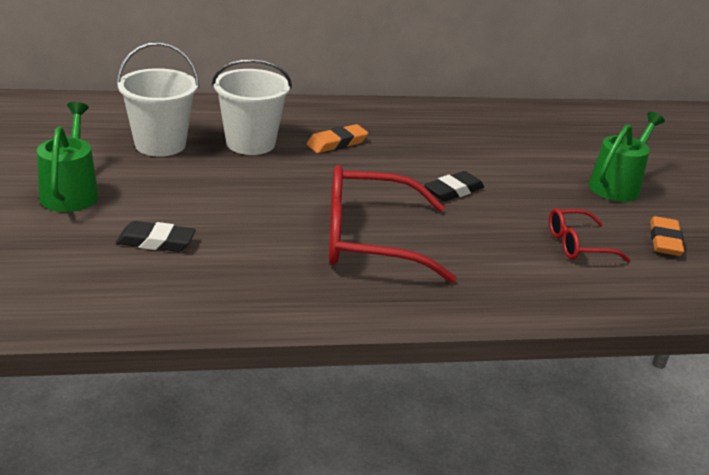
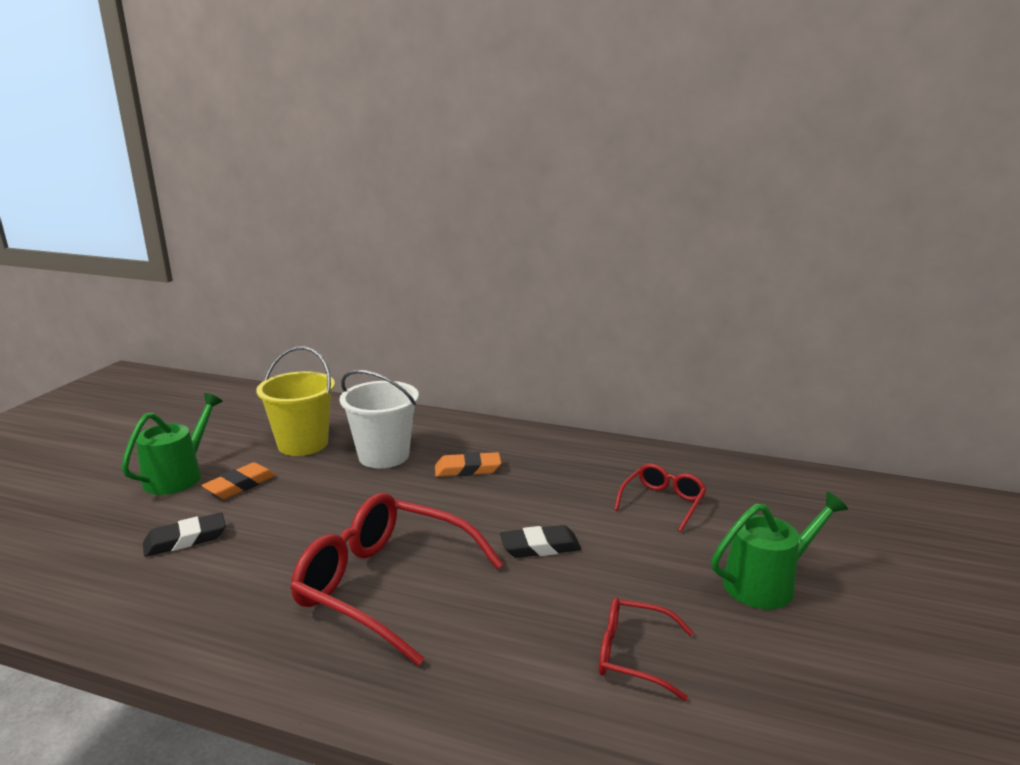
camera: 30 degrees right, 10 degrees down
(156, 242) = (185, 539): black eraser -> black eraser turned 60 degrees counterclockwise
(160, 144) = (303, 444): white bucket -> yellow bucket
(508, 144) = (663, 502): none -> red glasses
(665, 240) = (771, 682): orange eraser -> orange eraser (240, 485)

